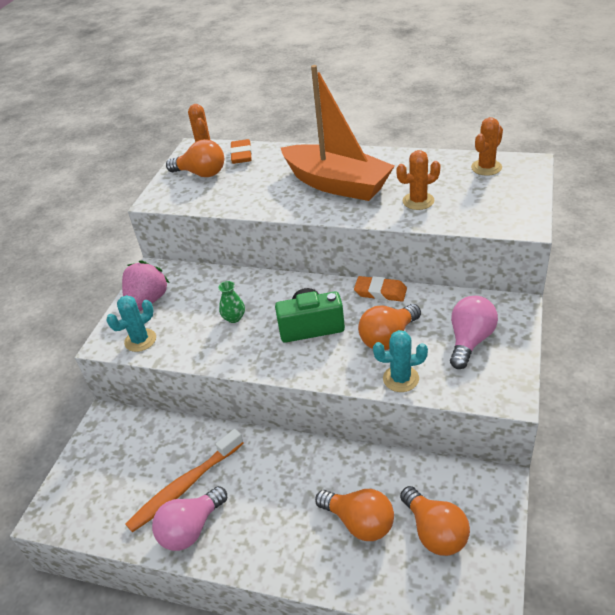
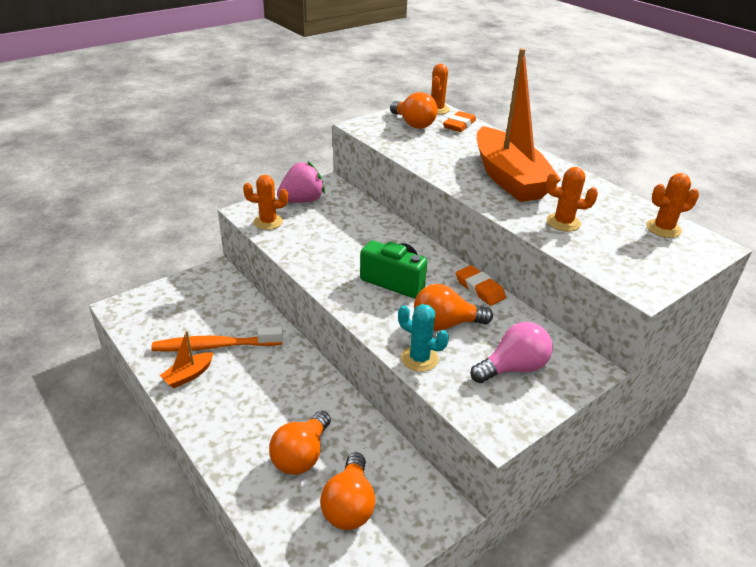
camera: 30 degrees right, 5 degrees down
(140, 340) = (268, 222): turquoise cactus -> orange cactus
(191, 529) = (188, 375): pink light bulb -> orange boat
(234, 318) = (346, 243): green vase -> none
(359, 522) = (301, 455): orange light bulb -> orange light bulb turned 45 degrees clockwise

